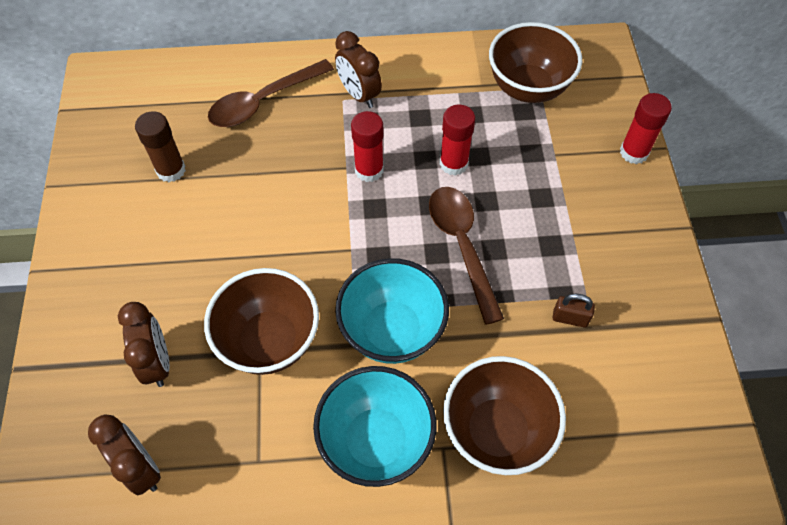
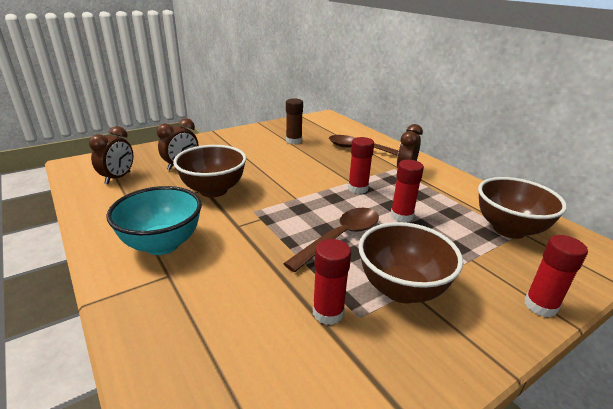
camera: 60 degrees right, 30 degrees down
(392, 331) = (249, 228): turquoise bowl -> none
(497, 431) = (194, 299): brown bowl -> brown bowl (401, 289)
(570, 318) = (328, 312): brown padlock -> red glue stick

